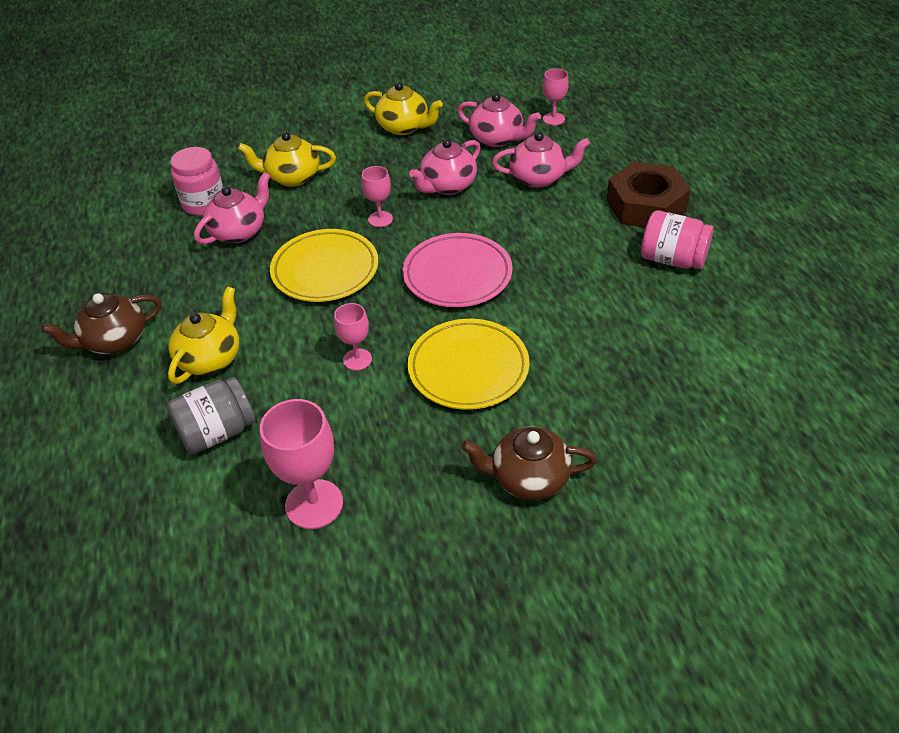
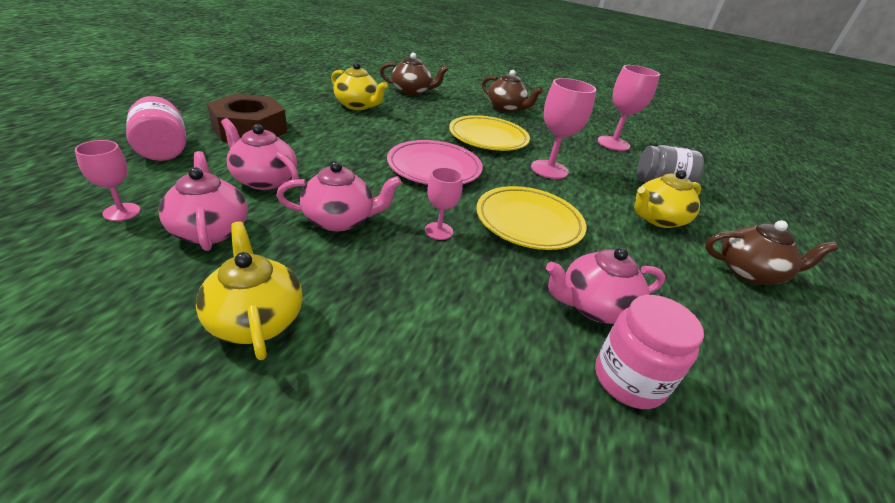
camera: 150 degrees left, 10 degrees down
(292, 177) = (481, 341): yellow teapot -> yellow teapot (357, 106)
(357, 359) = (549, 169): pink goblet -> pink goblet, size x1.74
(672, 259) = (304, 110): pink jar -> pink jar (163, 149)
(678, 403) = (412, 91): none -> brown teapot

